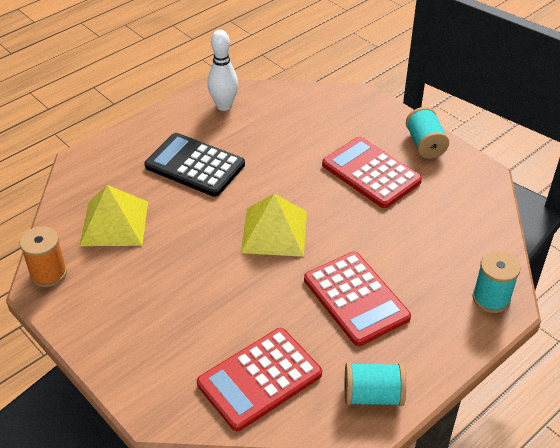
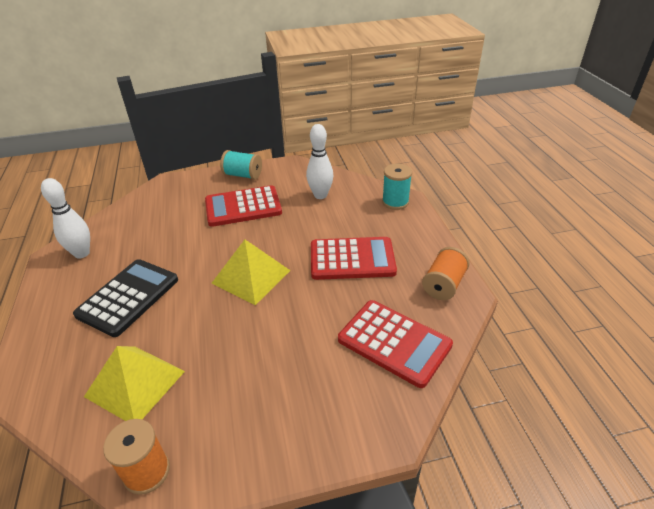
camera: 60 degrees left, 5 degrees down
(195, 165) = (128, 297): black calculator -> black calculator turned 150 degrees clockwise
(259, 379) = (394, 342): red calculator -> red calculator turned 45 degrees counterclockwise
(372, 395) = (443, 285): turquoise spool -> orange spool
(445, 225) = (320, 195): none -> white bowling pin

